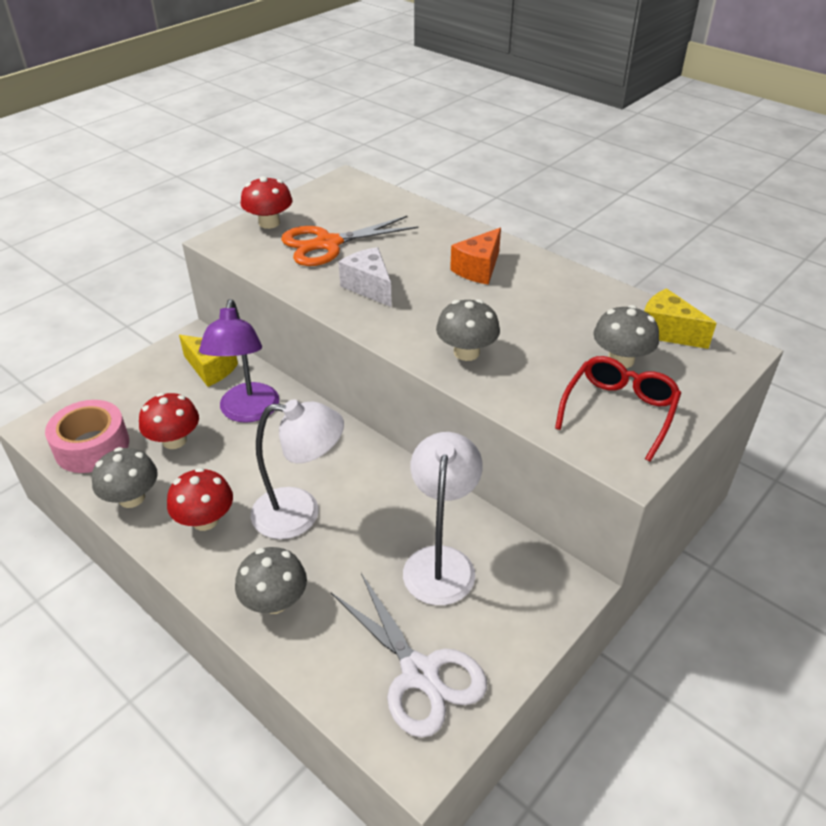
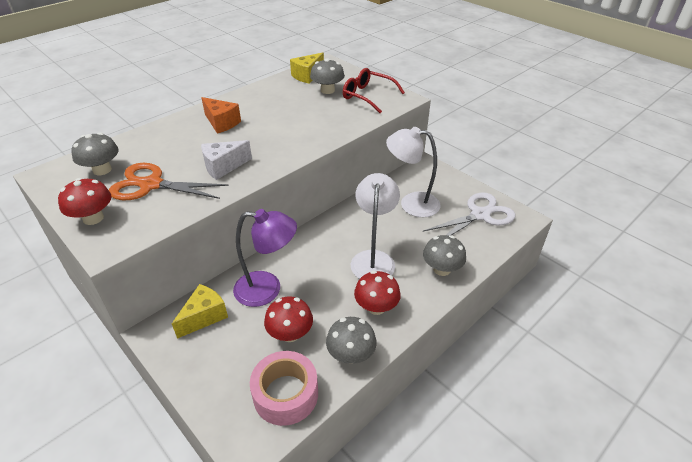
camera: 85 degrees left, 0 degrees up
(328, 244) = (151, 185): orange scissors -> orange scissors turned 120 degrees clockwise
(466, 352) = (309, 134): grey mushroom -> grey mushroom (102, 170)

